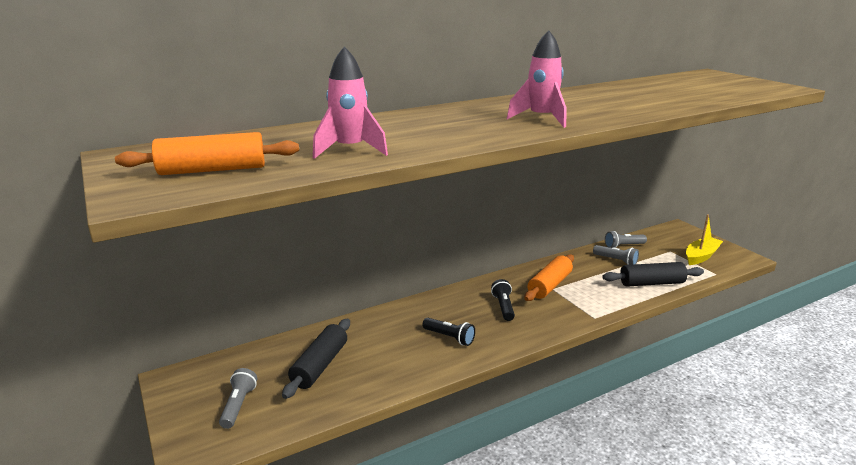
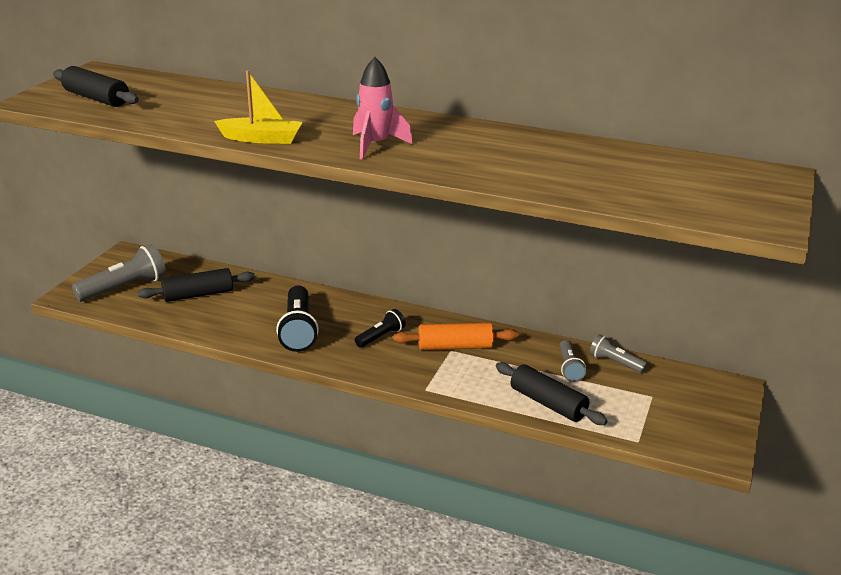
camera: 50 degrees right, 5 degrees up
(213, 170) = (96, 98): orange rolling pin -> black rolling pin
(238, 405) = (125, 287): grey flashlight -> grey flashlight, size x1.74
(350, 150) = (186, 115): pink rocket -> none
(449, 337) = (298, 330): black flashlight -> black flashlight, size x1.74
(701, 256) = (672, 421): yellow boat -> yellow boat (262, 139)

